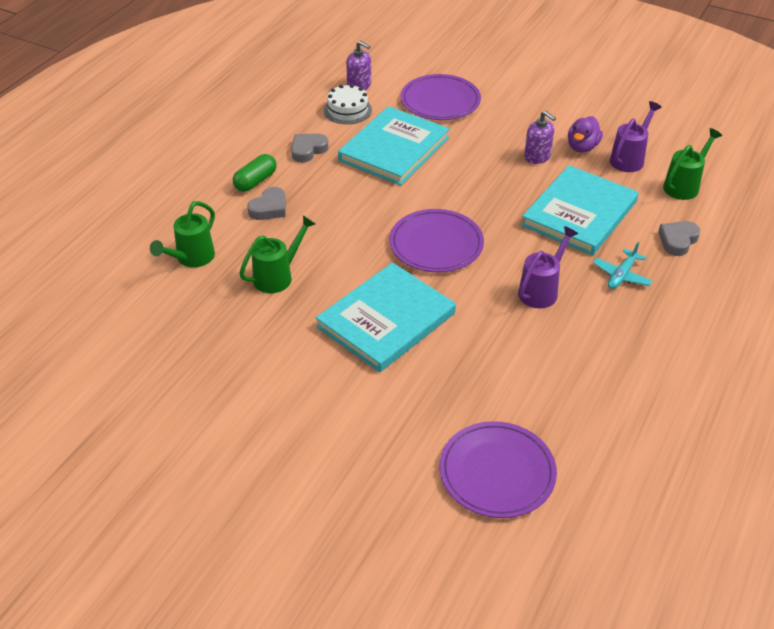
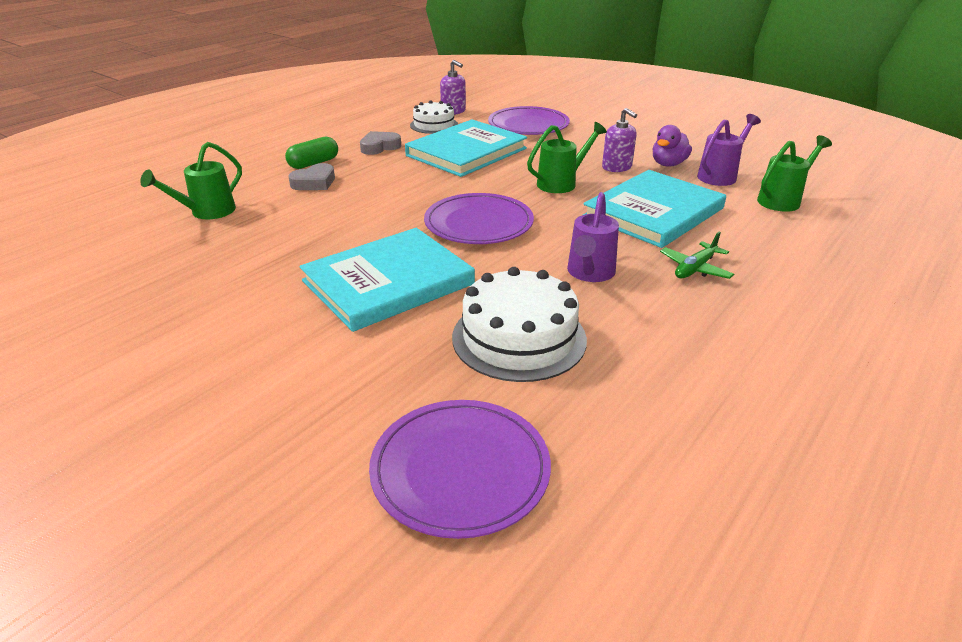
camera: 10 degrees right, 10 degrees down
(277, 276) = (287, 234): green watering can -> green watering can (561, 183)
(504, 361) = (519, 338): none -> white cake
(541, 290) = (589, 273): purple watering can -> purple watering can turned 150 degrees clockwise
(621, 275) = (695, 269): turquoise plane -> green plane
(677, 240) = (771, 244): grey heart -> none

